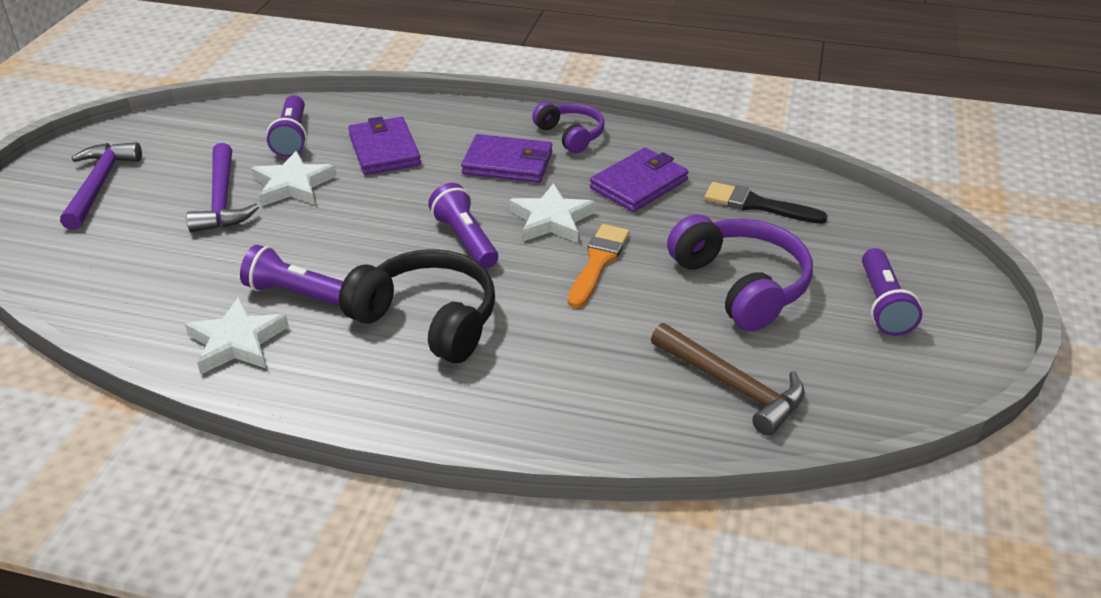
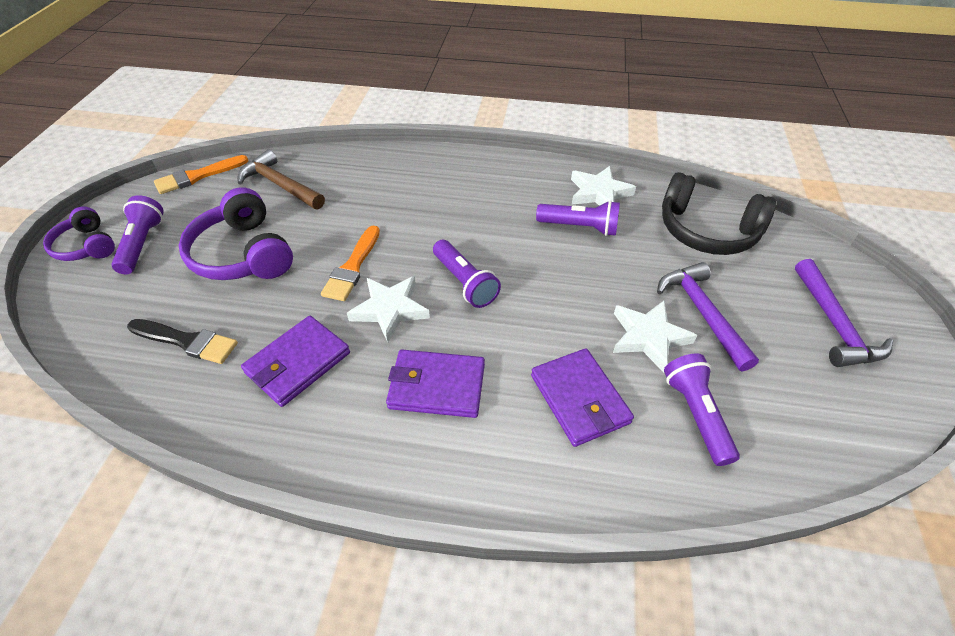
camera: 175 degrees right, 10 degrees up
(427, 320) = (478, 214): black headphones -> black headphones (707, 231)
(570, 135) = (364, 445): purple headphones -> purple headphones (86, 246)
(879, 412) = (198, 176): none -> orange brush

